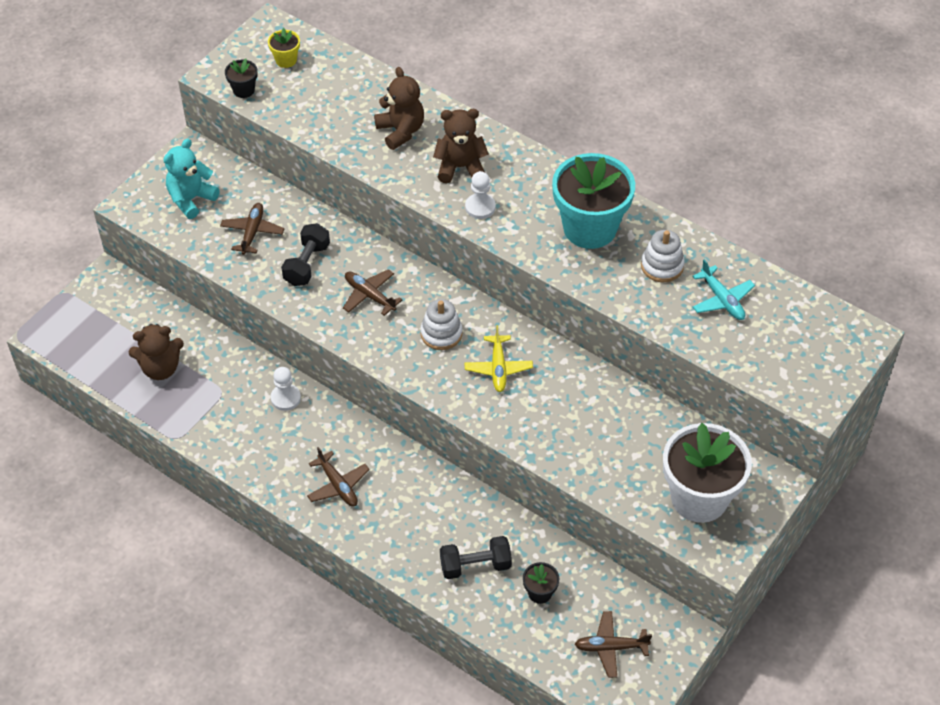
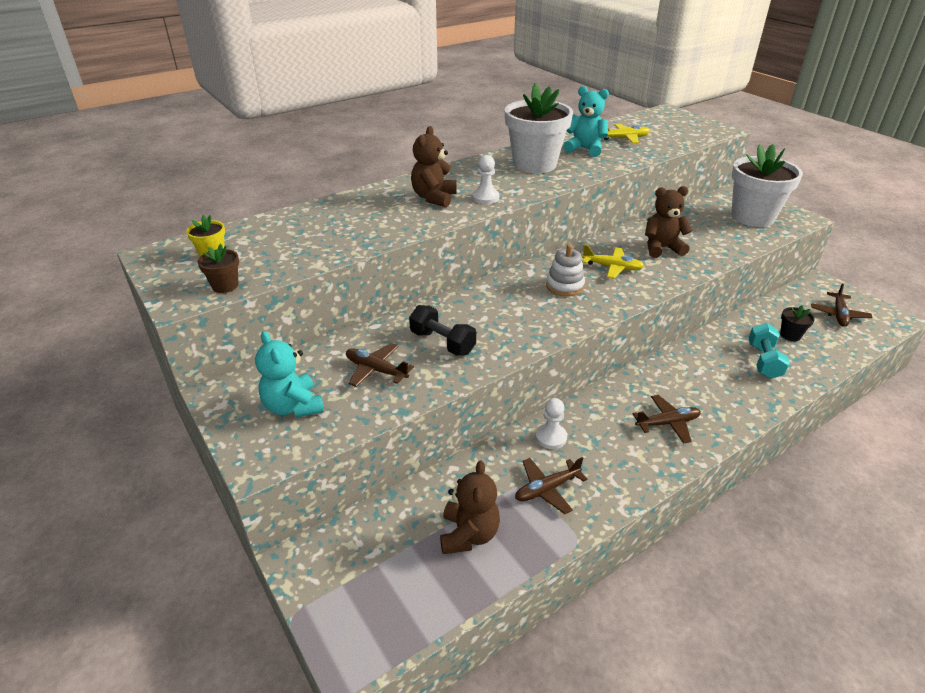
camera: 70 degrees left, 15 degrees down
(243, 90) = (225, 286): black flower pot -> brown flower pot
(369, 295) = (502, 314): brown plane -> brown plane (547, 489)
(400, 131) = (368, 215): brown teddy bear -> brown teddy bear (662, 248)
(475, 565) = (763, 361): black dumbbell -> turquoise dumbbell
(590, 228) = (534, 164): turquoise flower pot -> white flower pot
(662, 266) = (585, 149): white stacking toy -> turquoise teddy bear
(722, 300) = (624, 138): turquoise plane -> yellow plane

